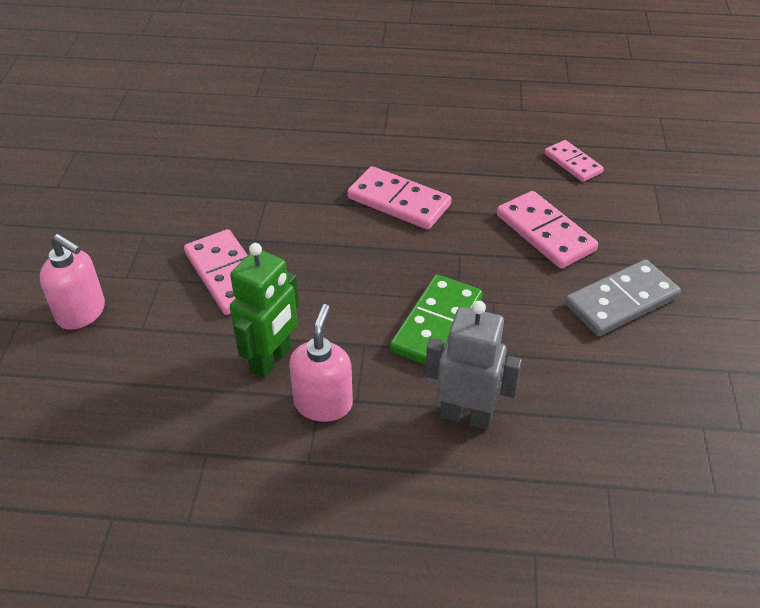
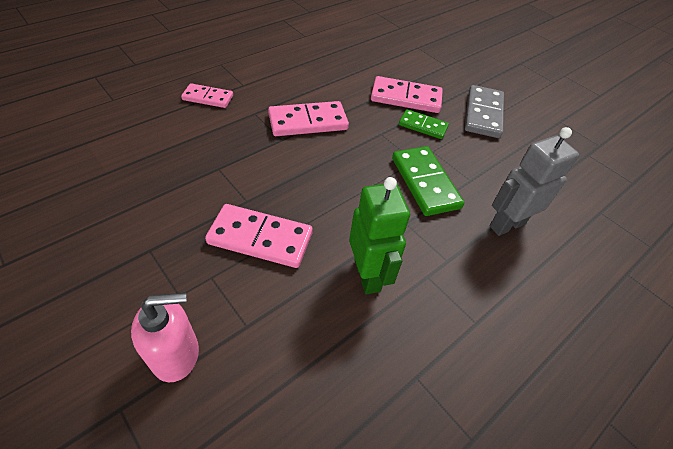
camera: 50 degrees left, 5 degrees up
(323, 403) = (434, 278): pink soap dispenser -> none
(520, 272) = (423, 126): none -> green domino
(573, 163) = (369, 54): pink domino -> pink domino (208, 98)

